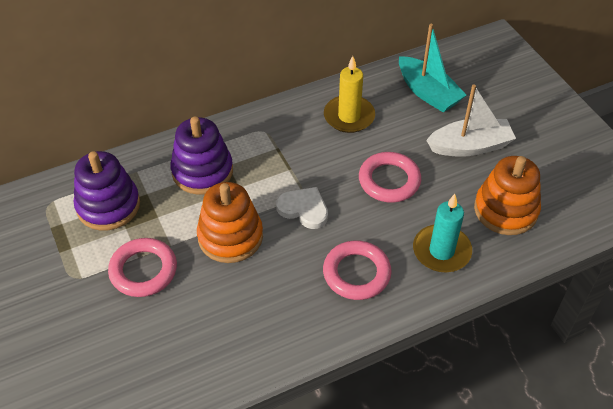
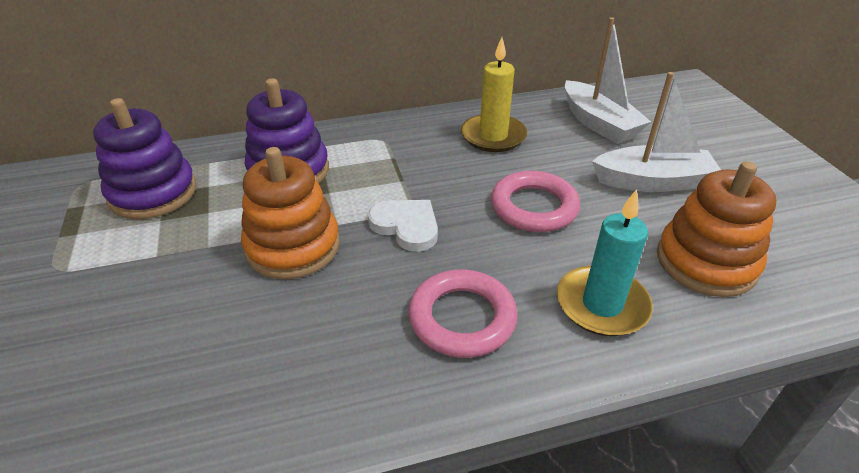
camera: 10 degrees right, 10 degrees down
(143, 270) = (154, 273): pink ring -> none
(428, 93) = (599, 123): turquoise boat -> white boat

